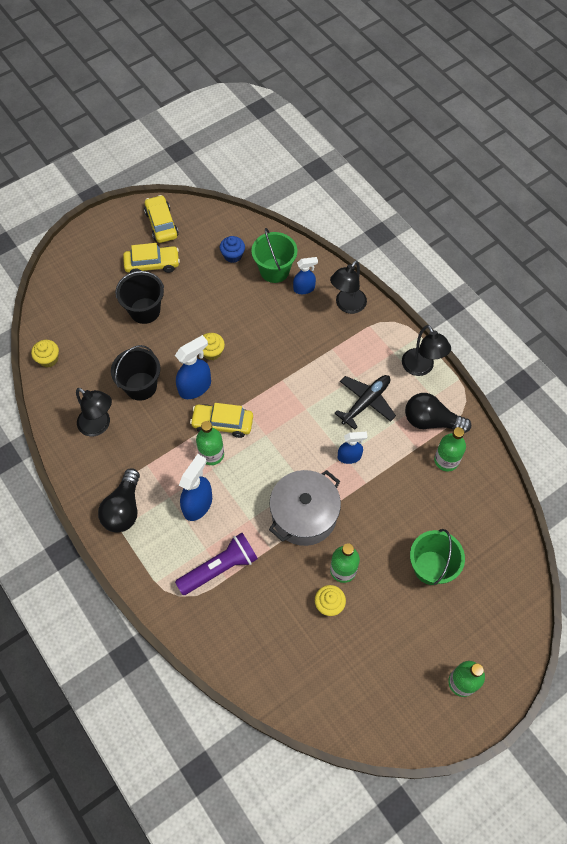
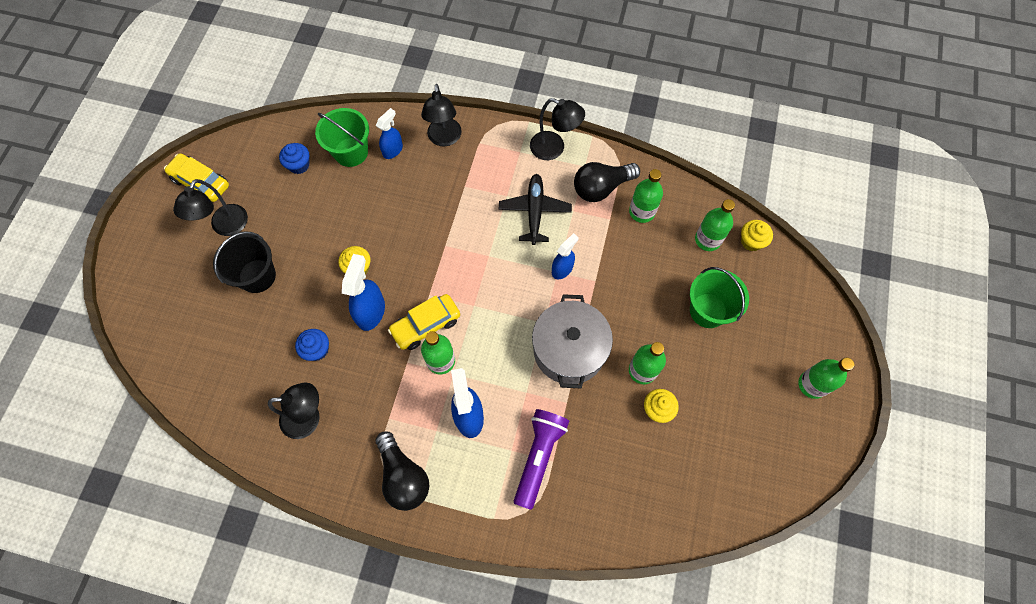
camera: 40 degrees left, 5 degrees up
(48, 359) = (198, 394): yellow cupcake -> yellow cupcake (751, 241)
(141, 386) = (317, 350): black bucket -> blue cupcake
(152, 264) = (225, 227): yellow car -> black lamp
(479, 518) = (707, 239): none -> green bottle

